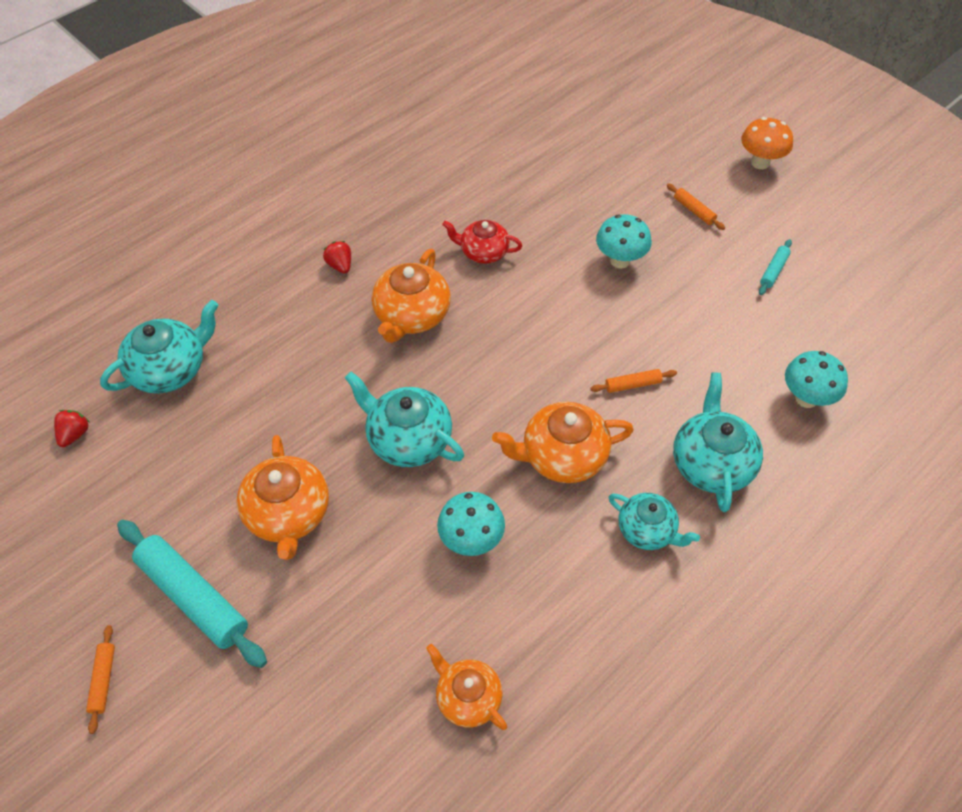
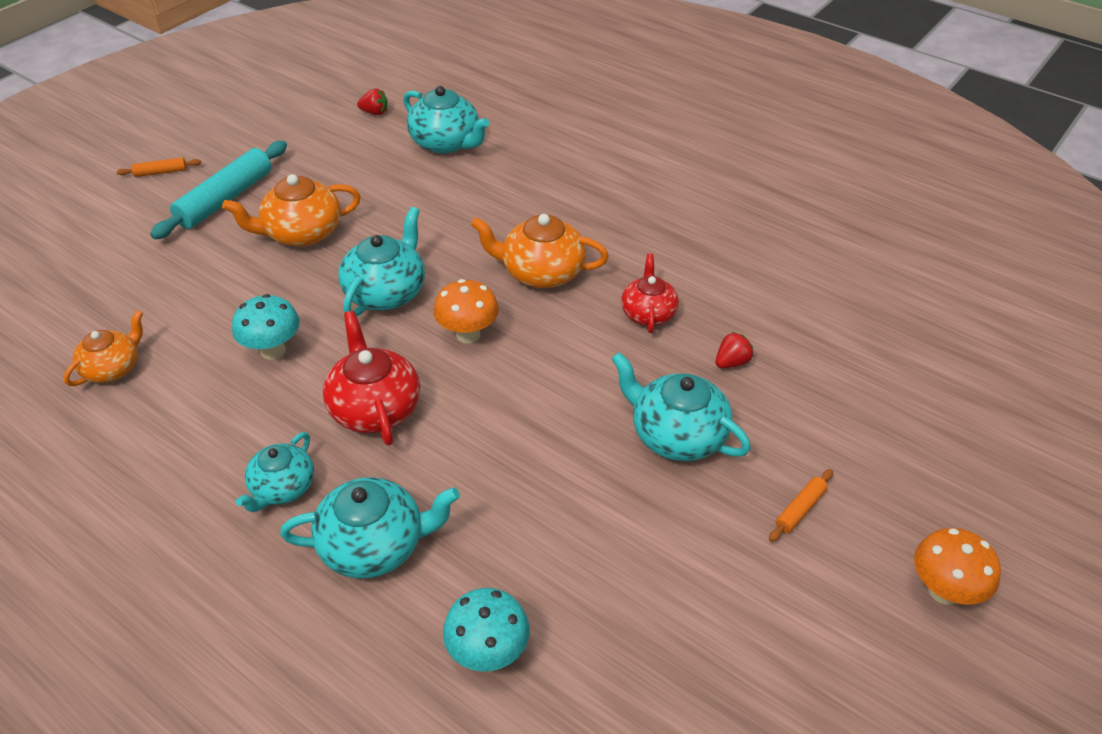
camera: 80 degrees right, 10 degrees down
(340, 265) = (594, 215): red strawberry -> red strawberry (732, 362)
(482, 379) = (468, 335): none -> orange mushroom
(562, 456) = (375, 408): orange teapot -> red teapot
(620, 260) = (676, 435): turquoise mushroom -> turquoise teapot
(632, 385) = (481, 461): orange rolling pin -> none
(773, 271) = (716, 611): turquoise rolling pin -> none

